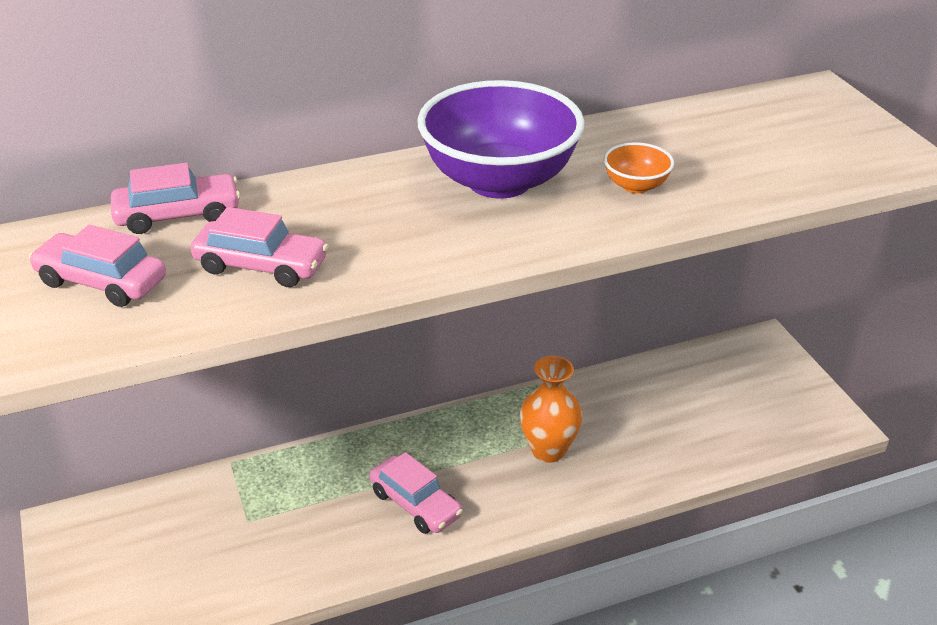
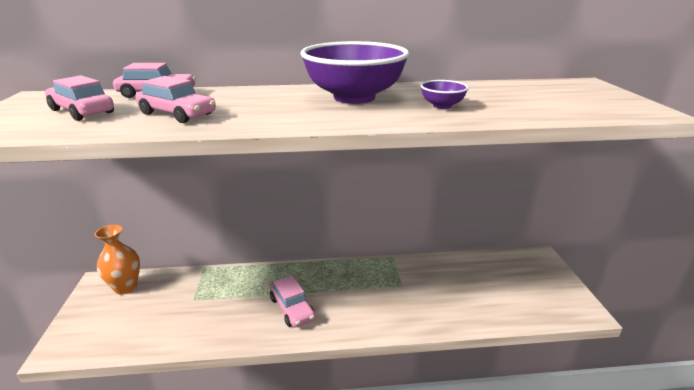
camera: 15 degrees right, 10 degrees down
(548, 450) = (385, 293): orange vase -> orange vase (125, 287)
(636, 186) = (442, 106): orange bowl -> purple bowl

